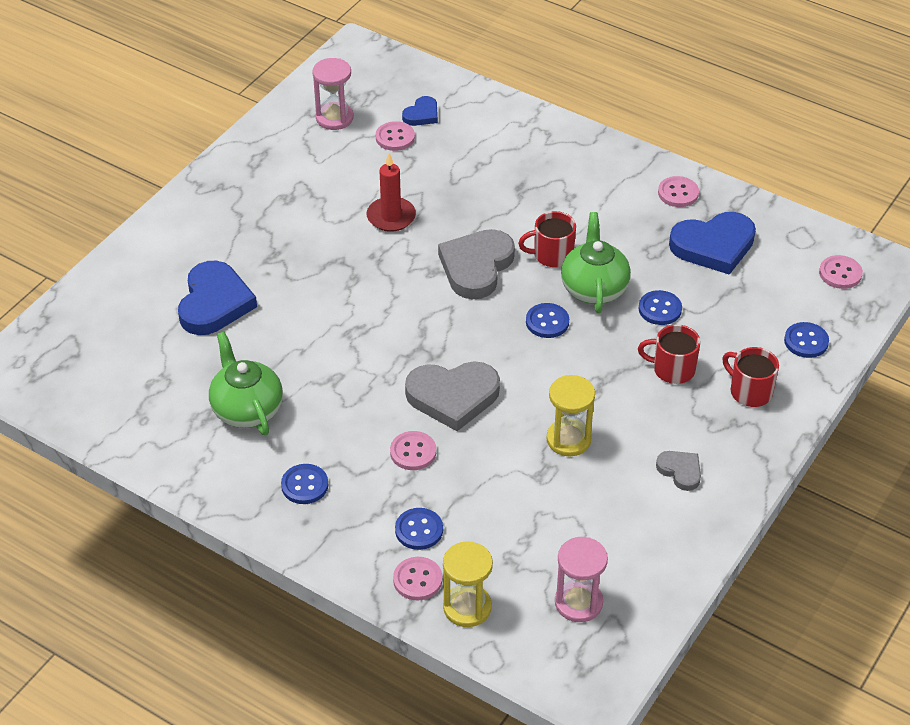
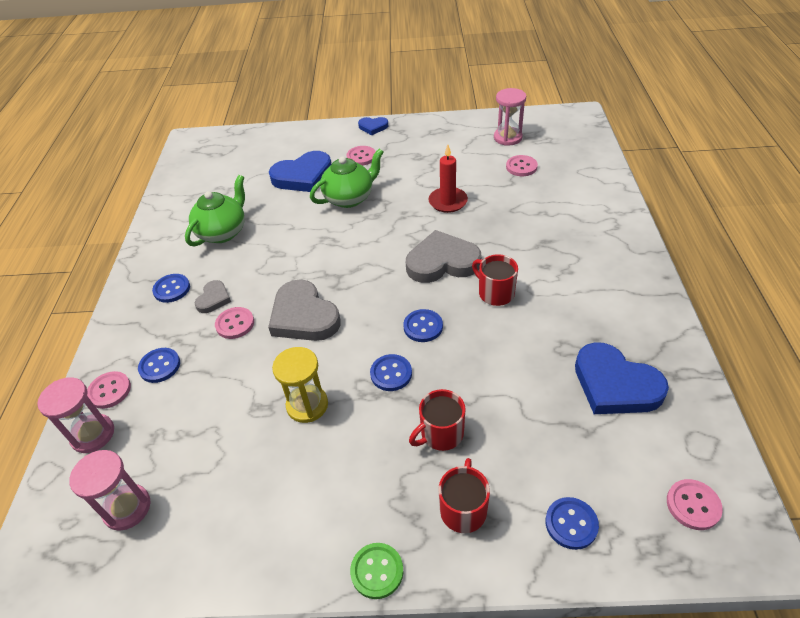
camera: 60 degrees right, 0 degrees up
(422, 114) = (557, 166): blue heart -> blue heart (373, 127)
(467, 607) = (93, 434): yellow hourglass -> pink hourglass
(594, 288) = (485, 334): green teapot -> green teapot (350, 198)
(660, 309) = (503, 387): blue button -> blue button (391, 373)
(672, 369) = (441, 433): red mug -> red mug turned 105 degrees counterclockwise
(678, 193) = (648, 329): pink button -> pink button (361, 157)
(680, 471) = (323, 505): grey heart -> grey heart (214, 299)
(761, 464) = (377, 571): none -> green button

